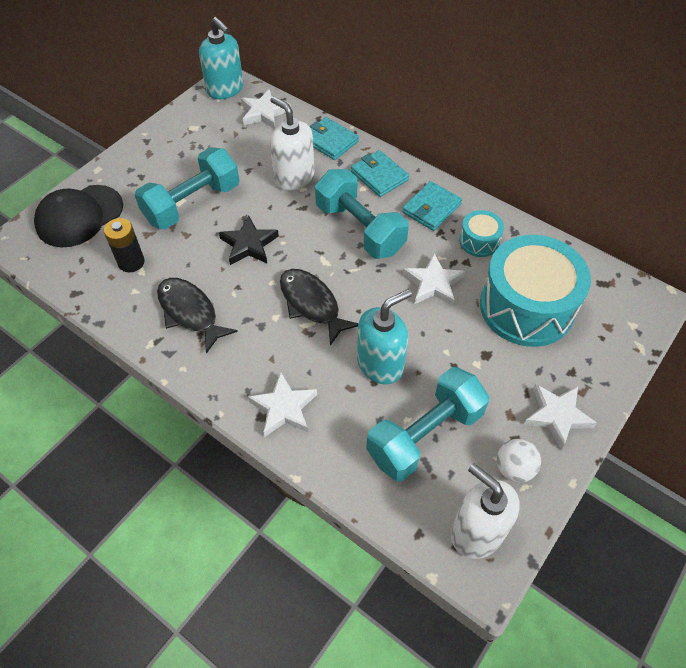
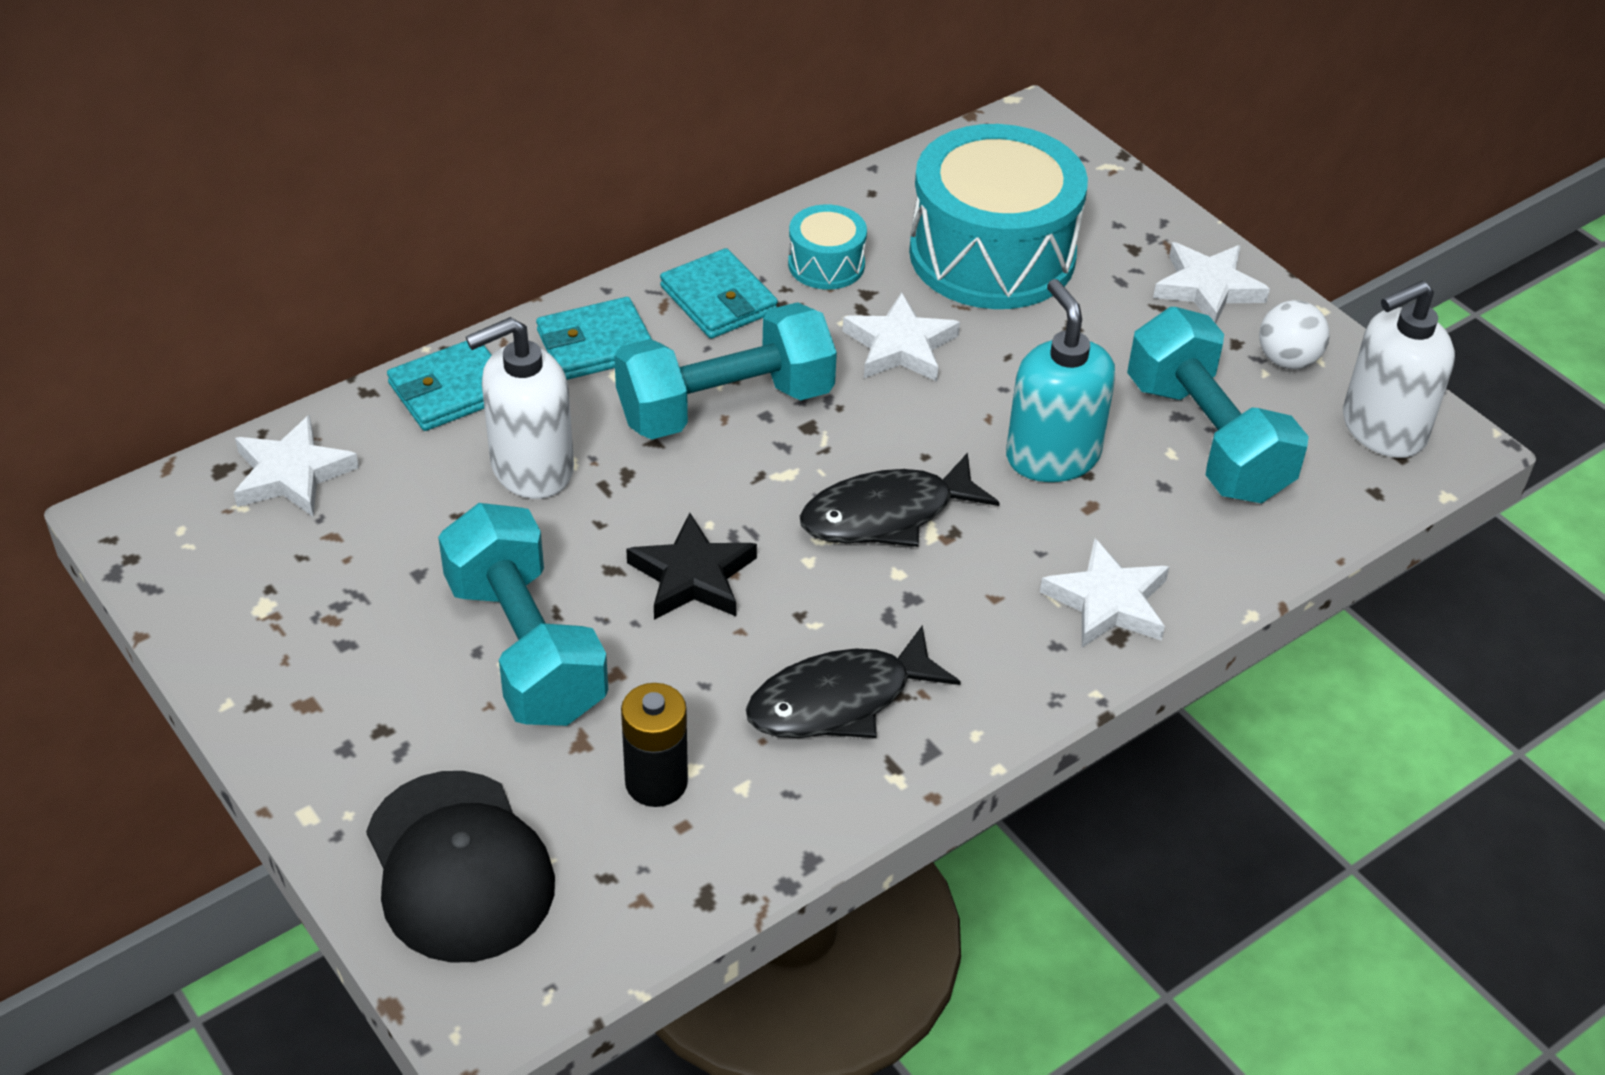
camera: 75 degrees left, 10 degrees down
(225, 89) = (160, 525): turquoise soap dispenser -> none

